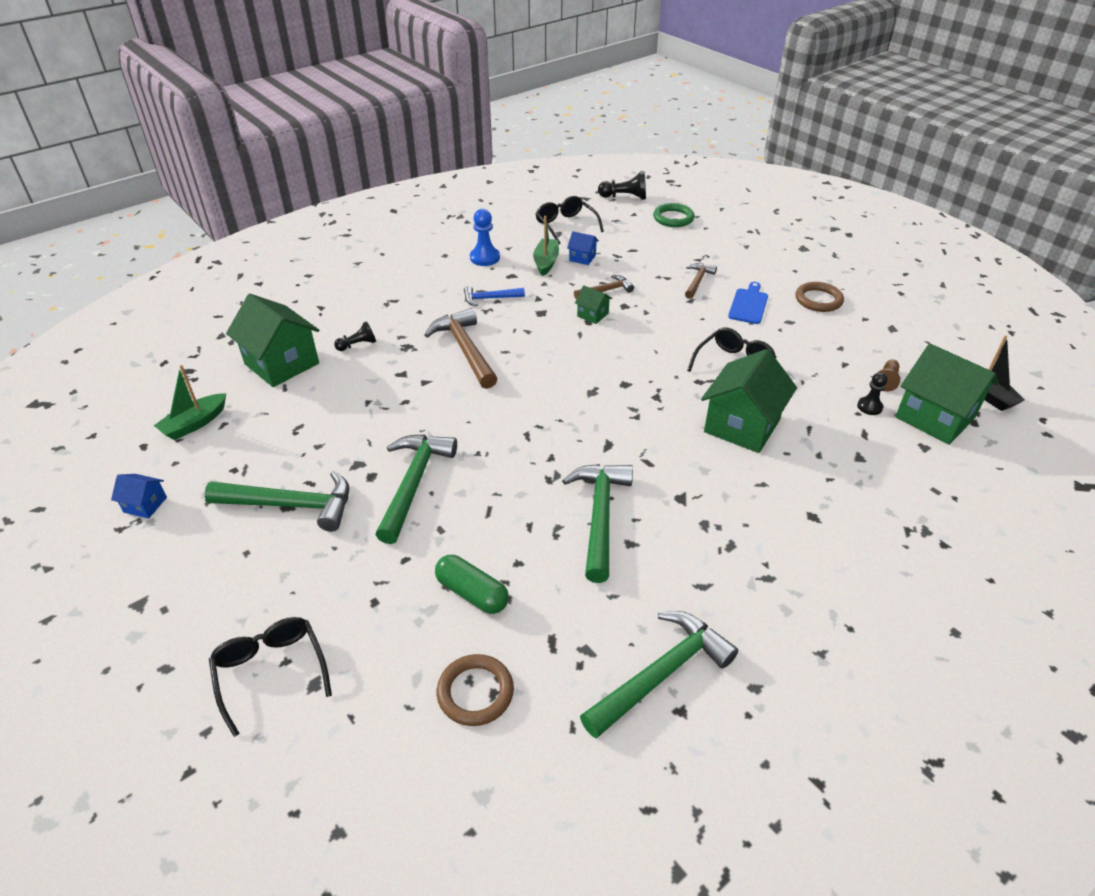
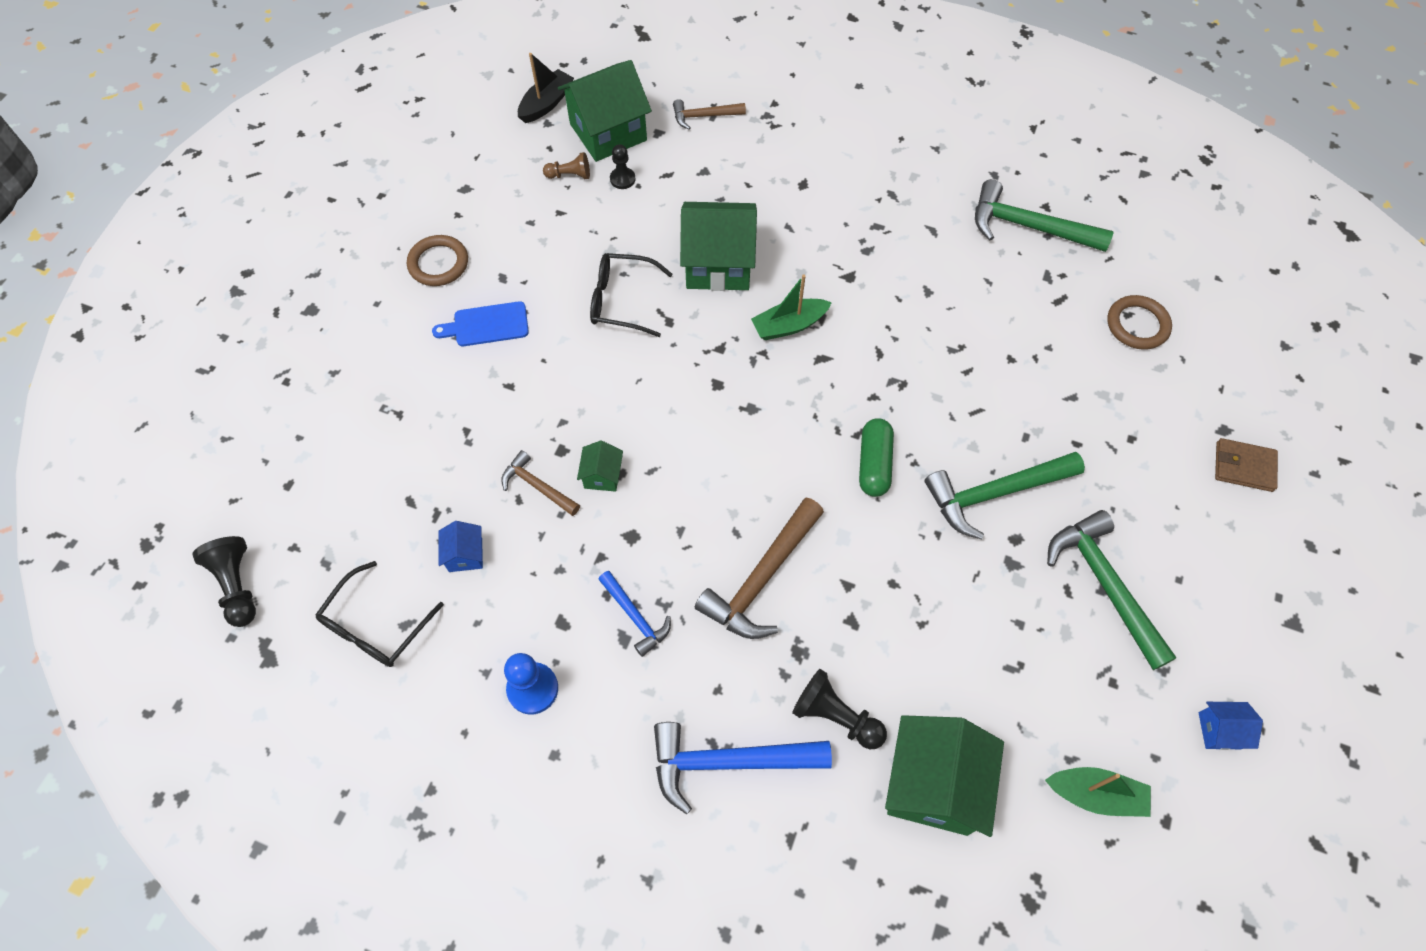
camera: 120 degrees left, 20 degrees up
(145, 505) = (1219, 730): blue house -> blue house turned 75 degrees counterclockwise
(271, 671) = (1243, 467): black glasses -> brown wallet
(357, 345) = (835, 716): black pawn -> black pawn, size x1.55
(379, 301) = (728, 762): none -> blue hammer
(472, 593) = (1065, 374): green capsule -> green capsule (874, 464)
(546, 262) = (502, 596): green boat -> green boat (789, 325)
(600, 516) = (915, 325): green hammer -> none
(673, 218) = (285, 488): green ring -> none
(697, 281) = (458, 394): brown hammer -> brown hammer (704, 116)
(935, 417) = (608, 132): green house -> green house turned 45 degrees clockwise

